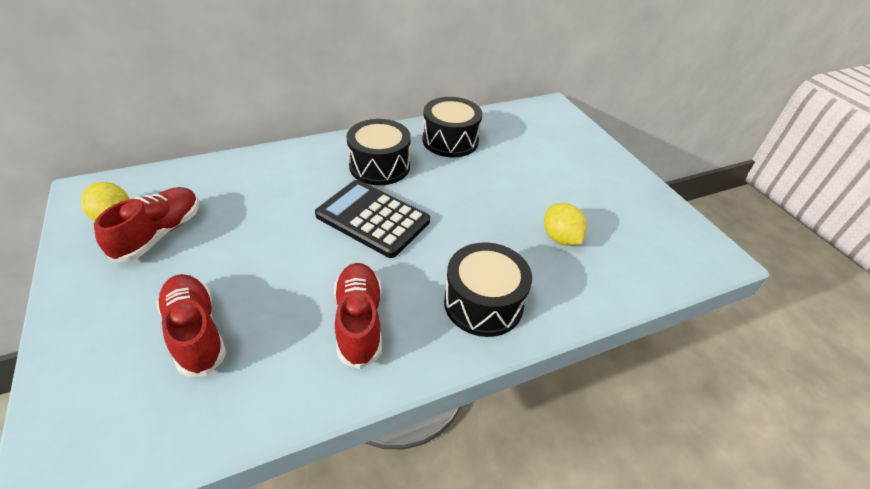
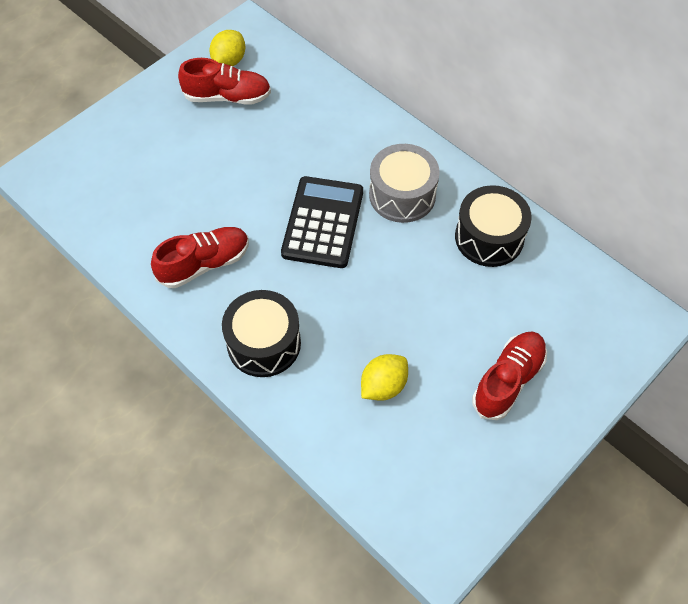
camera: 70 degrees right, 15 degrees up
(195, 332) = (152, 174): red shoe -> red shoe (508, 380)
(379, 166) = (402, 195): black drum -> grey drum

